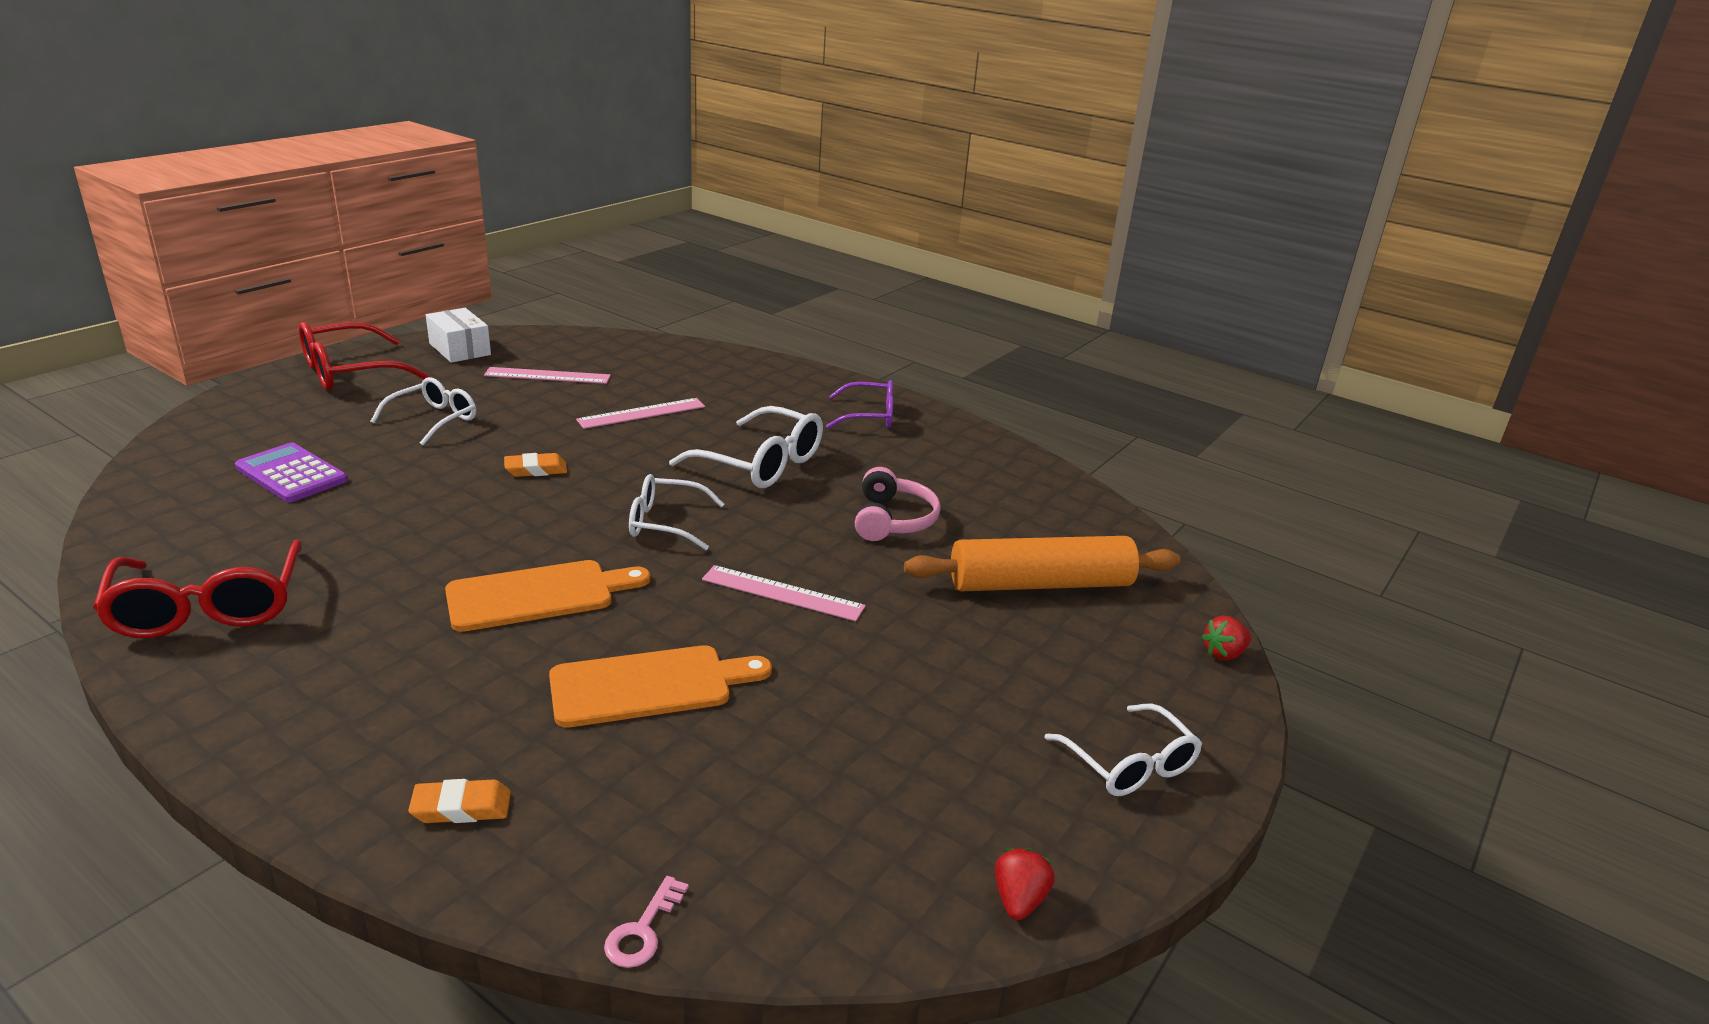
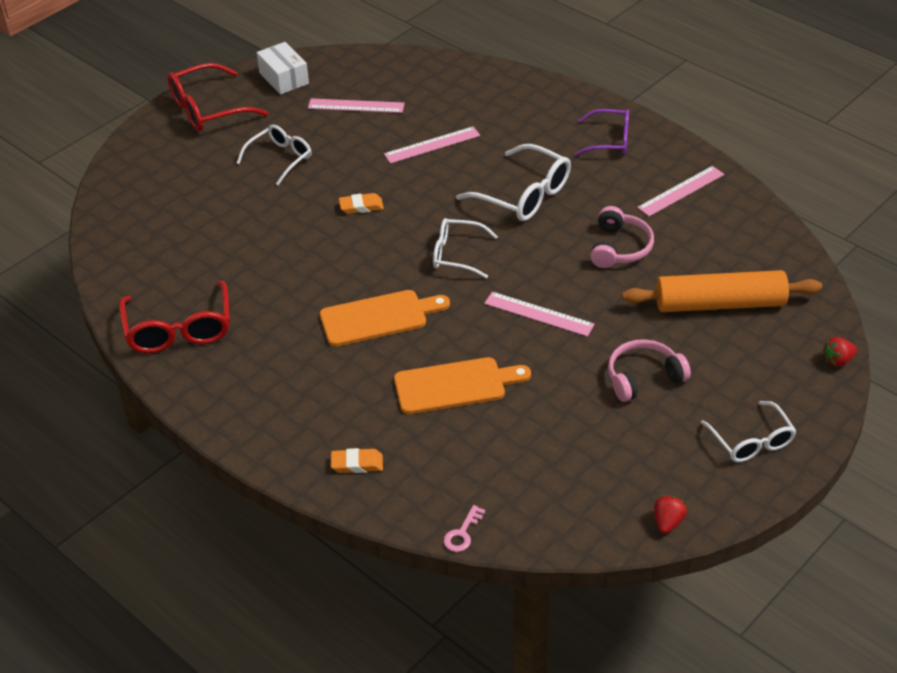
camera: 10 degrees right, 15 degrees up
(291, 474) = (196, 216): purple calculator -> none
(946, 675) = (643, 378): none -> pink headphones
(965, 465) = (681, 191): none -> pink ruler

